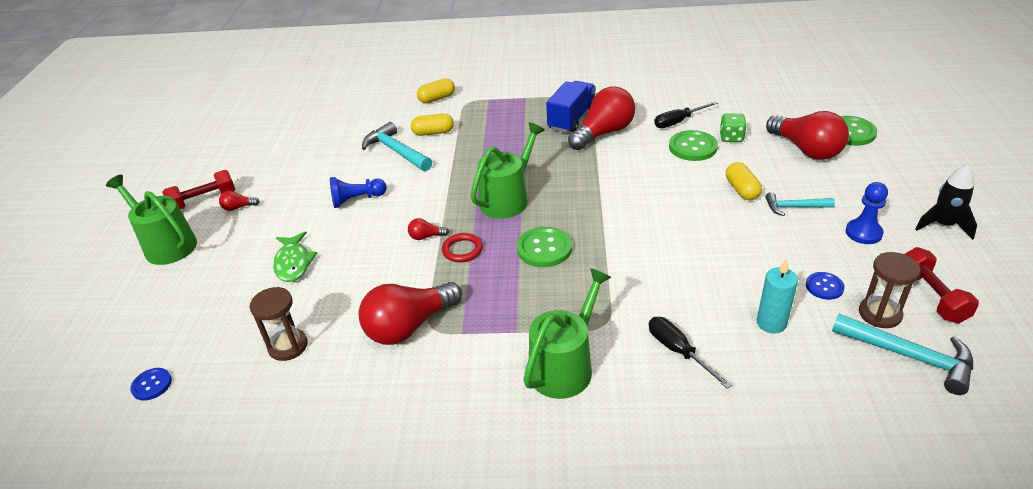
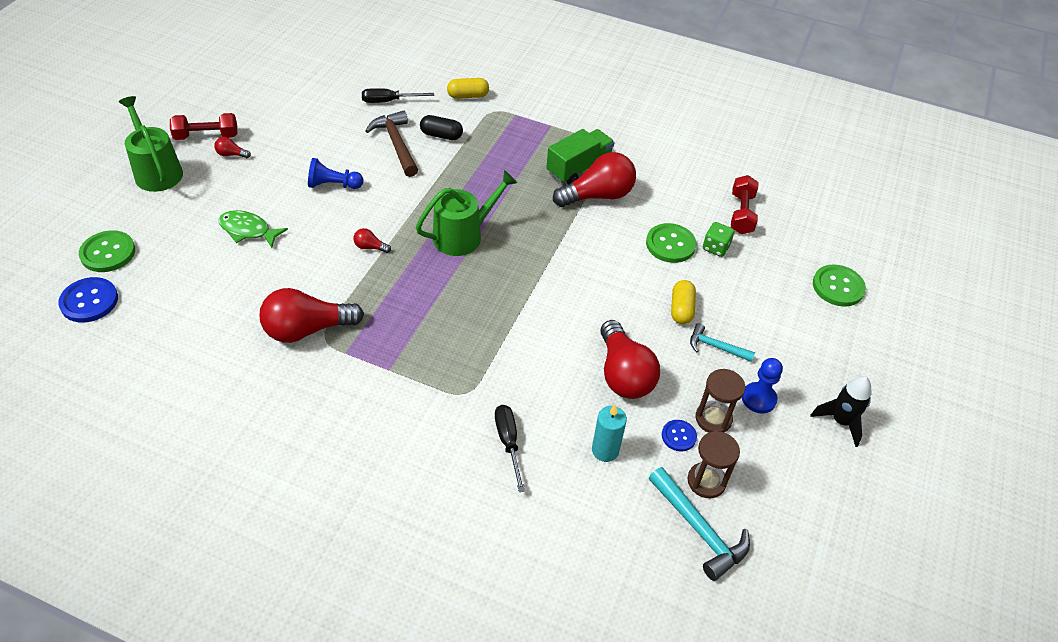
camera: 15 degrees right, 10 degrees up
(152, 385) = (89, 301): blue button -> blue button, size x1.69
(288, 346) = (205, 308): brown hourglass -> brown hourglass (713, 419)
(293, 263) = (248, 230): green fish -> green fish turned 105 degrees clockwise
(396, 151) = (396, 144): turquoise hammer -> brown hammer
(433, 132) = (441, 135): yellow capsule -> black capsule
(462, 250) = (392, 273): red ring -> none
(544, 248) = (462, 299): green button -> green button (108, 253)
(565, 366) = (408, 417): green watering can -> none
(572, 119) = (579, 168): blue truck -> green truck
(678, 122) = (678, 210): black screwdriver -> black screwdriver (389, 101)
(806, 150) = (778, 290): red light bulb -> red light bulb (623, 374)
(931, 296) = (766, 485): red dumbbell -> red dumbbell (741, 214)

